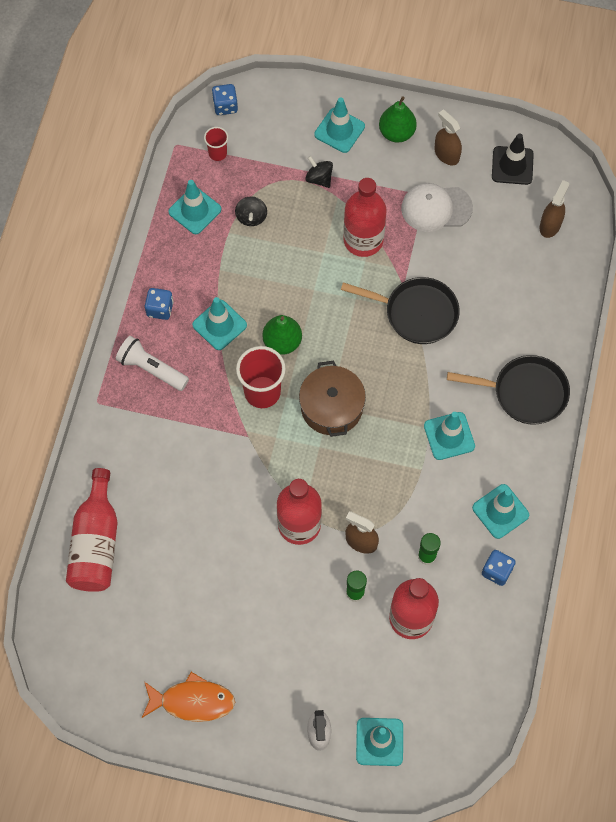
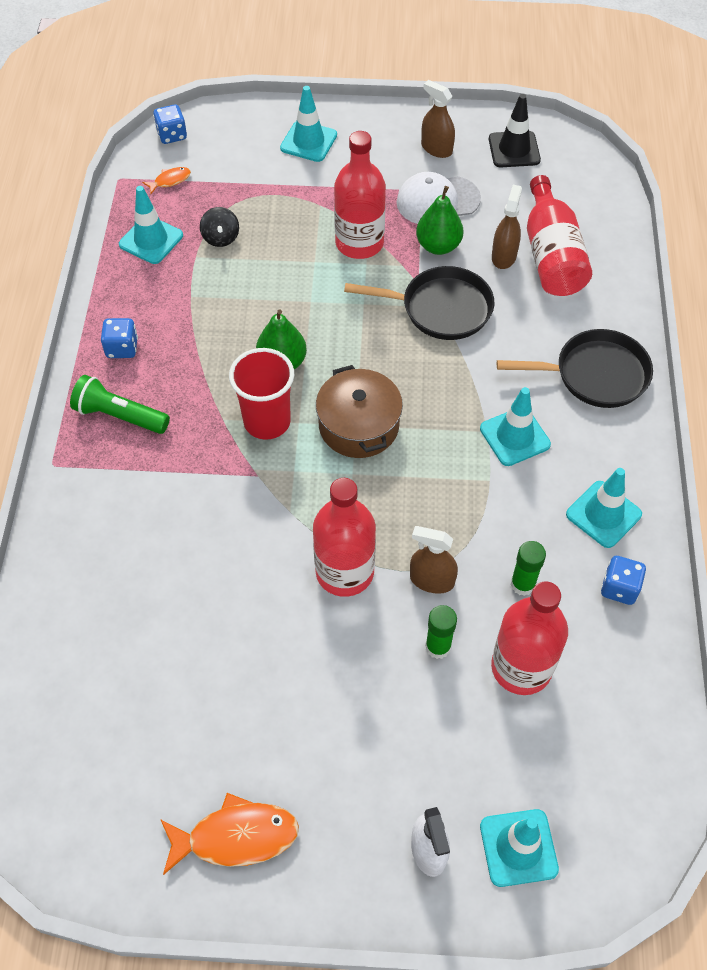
camera: 10 degrees left, 10 degrees down
(96, 543) = (69, 640): red bottle -> red bottle (551, 255)
(151, 369) = (120, 416): white flashlight -> green flashlight
(217, 153) = (170, 181): red cup -> orange fish
(219, 325) = (200, 355): turquoise traffic cone -> none
(319, 178) = (294, 190): black spinning top -> none
(396, 133) = (375, 136): green pear -> green pear (438, 246)
(550, 225) = (573, 200): brown spray bottle -> brown spray bottle (504, 256)

